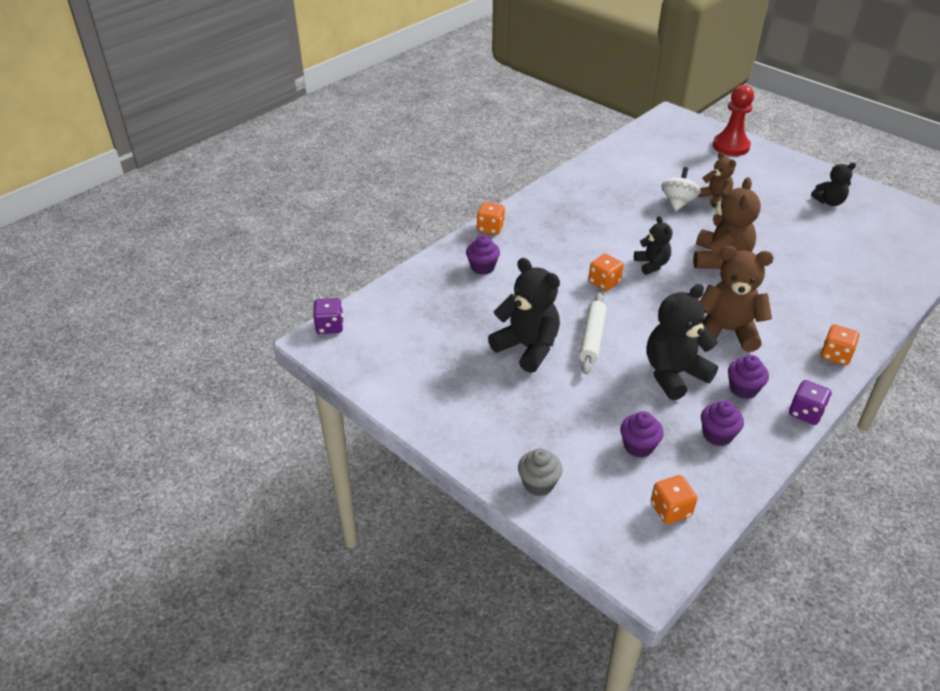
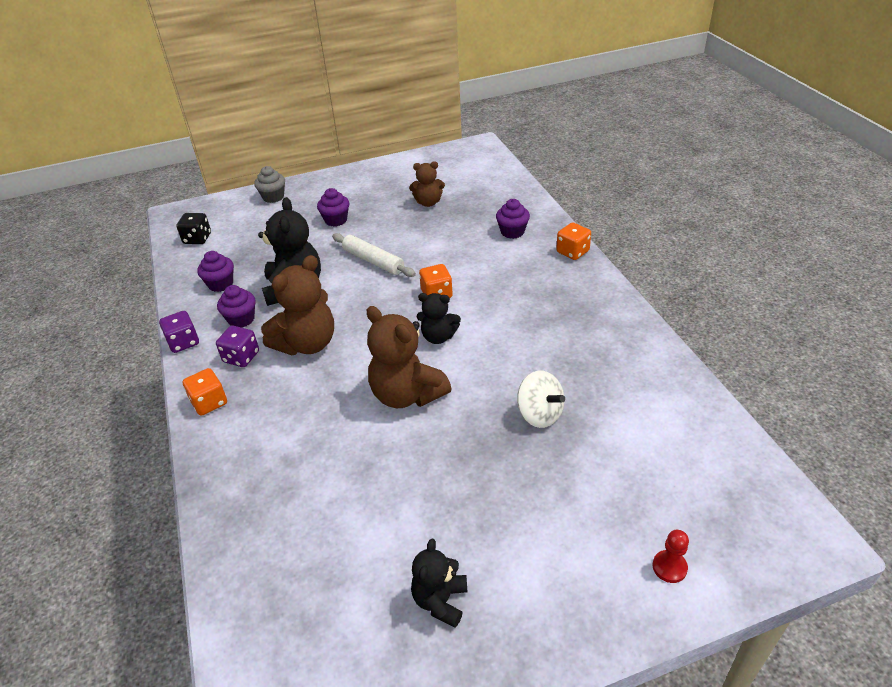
camera: 120 degrees right, 0 degrees up
(330, 326) = (491, 152): purple dice -> purple dice (241, 357)
(527, 348) = (392, 226): black teddy bear -> none
(638, 446) = (253, 244): purple cupcake -> purple cupcake (336, 220)
(670, 510) = (197, 239): orange dice -> black dice
(715, 198) = (529, 458): brown teddy bear -> brown teddy bear (428, 202)
(730, 146) = (669, 567): red pawn -> red pawn, size x0.48

